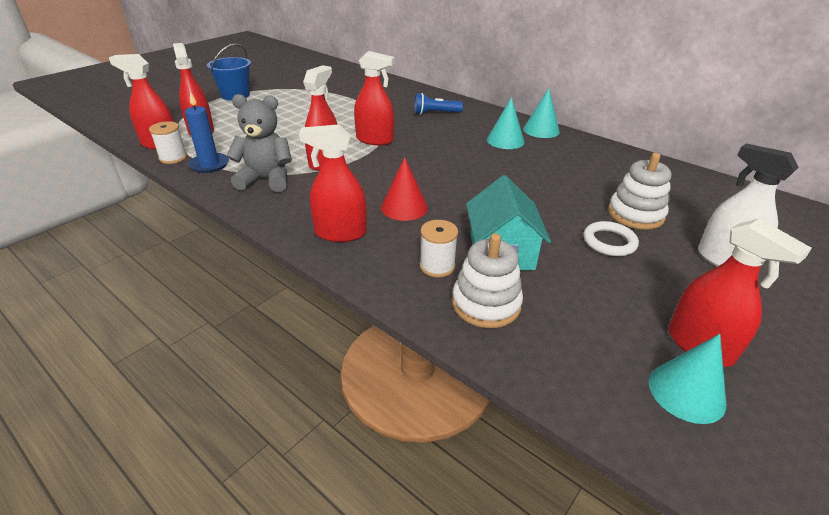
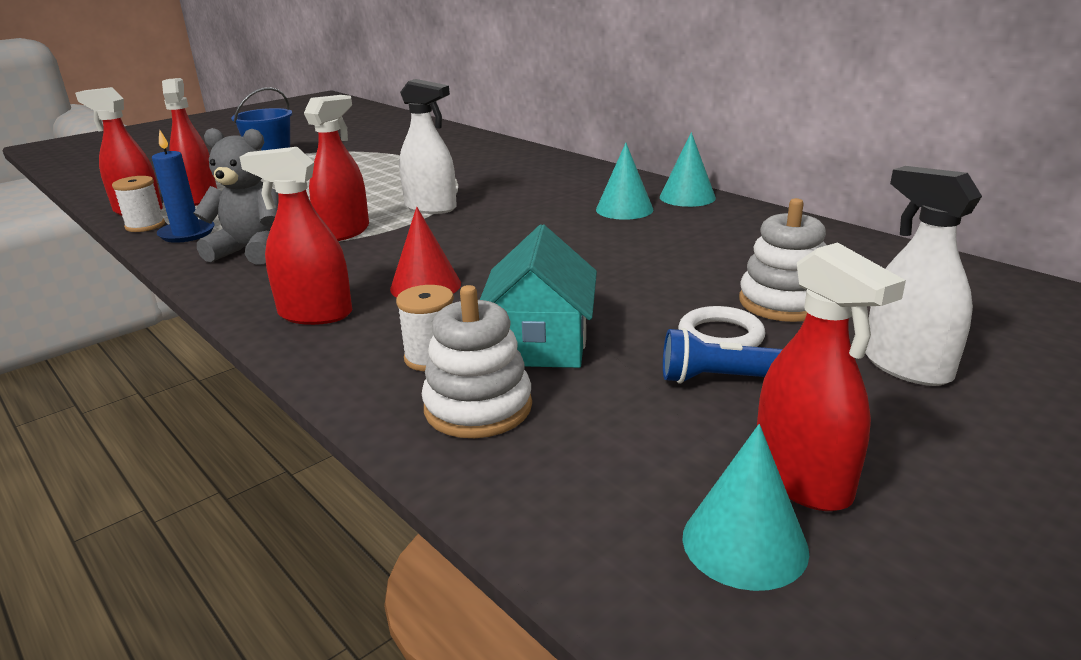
camera: 10 degrees right, 10 degrees down
(375, 140) = (431, 208): red spray bottle -> white spray bottle
(435, 113) = (537, 177): blue flashlight -> blue flashlight (719, 379)

